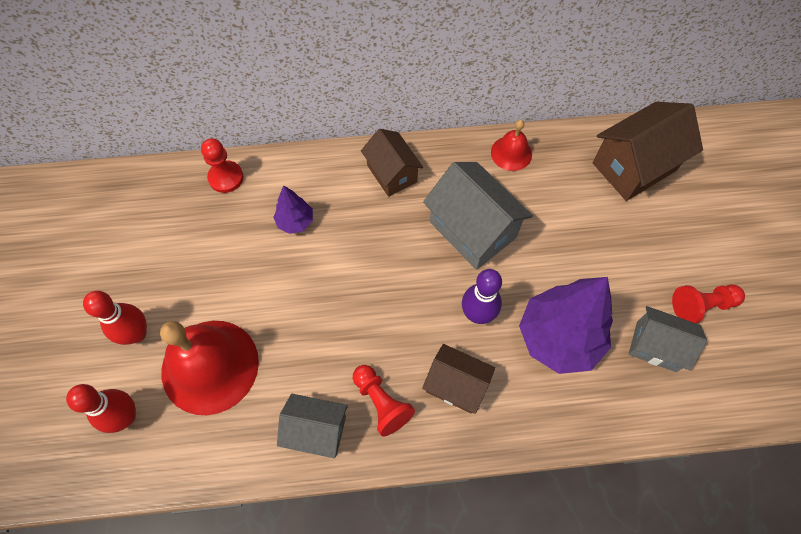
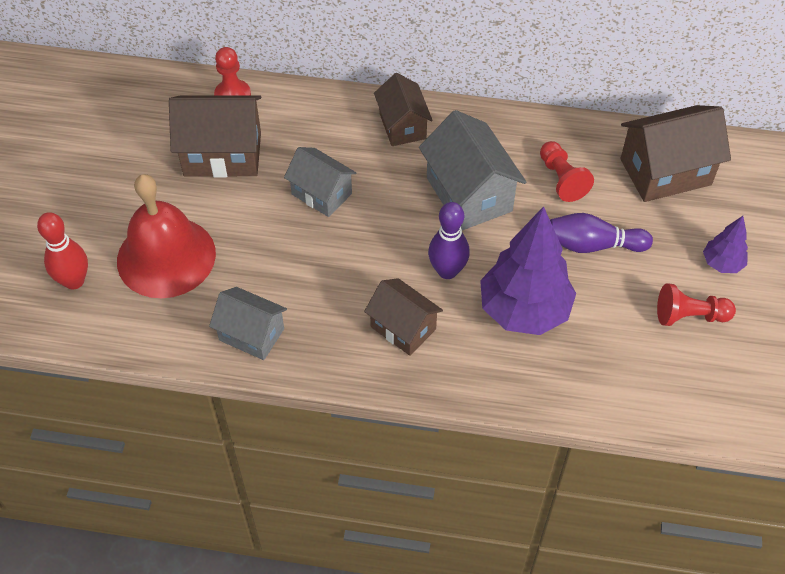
camera: 15 degrees right, 10 degrees down
(136, 333) = (105, 213): red bowling pin -> none
(233, 242) = (222, 154): none -> brown house
(295, 222) = (289, 149): purple tree -> purple tree (722, 263)
(381, 402) = (323, 326): red pawn -> red pawn (561, 179)
(511, 153) = (535, 132): red bell -> none
(596, 255) = (593, 245): none -> purple bowling pin
(656, 346) = (625, 341): grey house -> grey house (321, 194)

